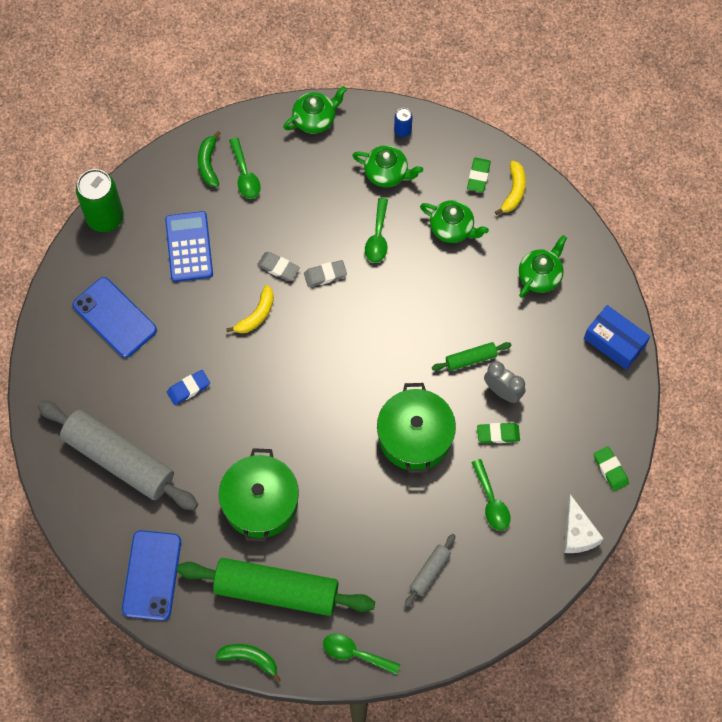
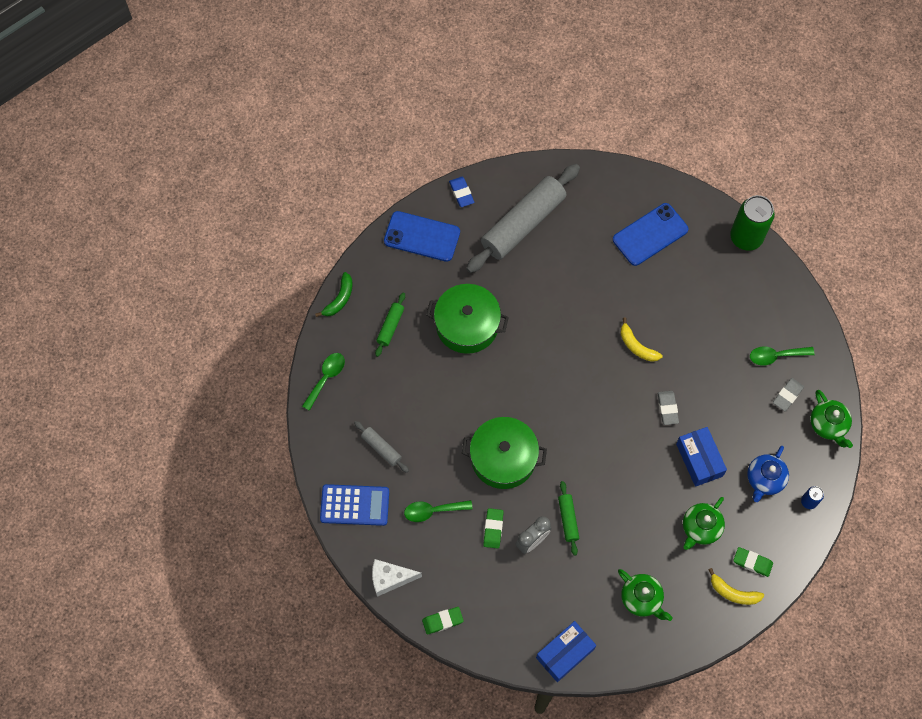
camera: 100 degrees right, 0 degrees up
(188, 388) = (577, 283): blue eraser -> blue eraser (461, 193)
(189, 247) = (709, 300): blue calculator -> blue calculator (354, 505)
(208, 163) = (790, 327): green banana -> none
(276, 590) = (390, 326): green rolling pin -> green rolling pin, size x0.44
(278, 267) = (680, 370): grey eraser -> grey eraser (787, 395)
(377, 237) = (699, 460): green spoon -> blue box
(387, 173) = (764, 479): green teapot -> blue teapot

